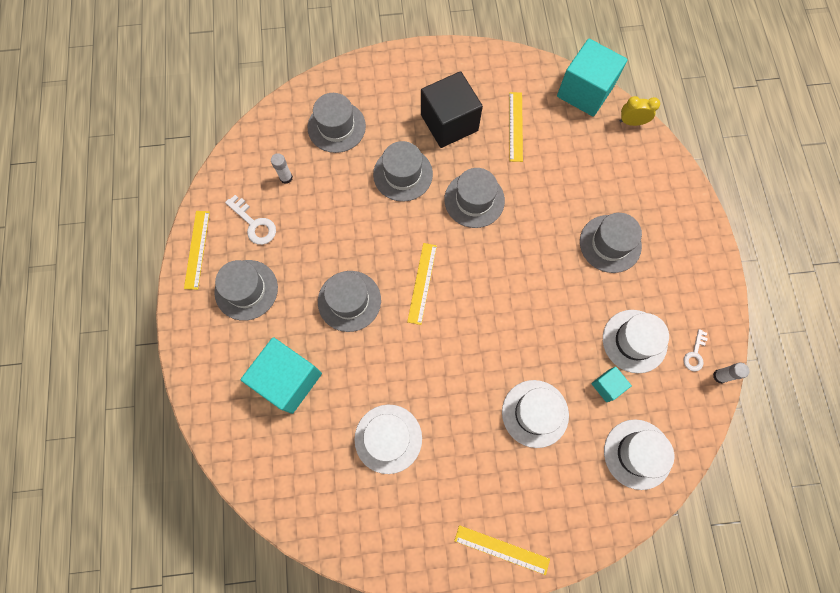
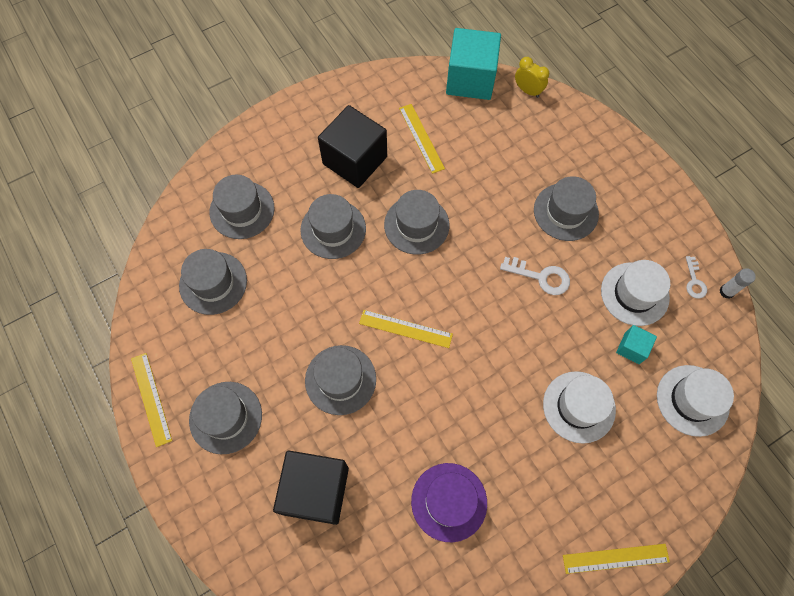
camera: 25 degrees left, 5 degrees down
(254, 224) = (201, 345): white key -> white key (540, 277)
(286, 178) = (213, 283): white glue stick -> grey hat
(288, 379) = (316, 490): turquoise cube -> black cube
(388, 438) = (449, 502): white hat -> purple hat
(422, 283) = (405, 328): yellow ruler -> yellow ruler turned 60 degrees counterclockwise
(631, 122) = (527, 91): yellow clock -> yellow clock turned 60 degrees clockwise

